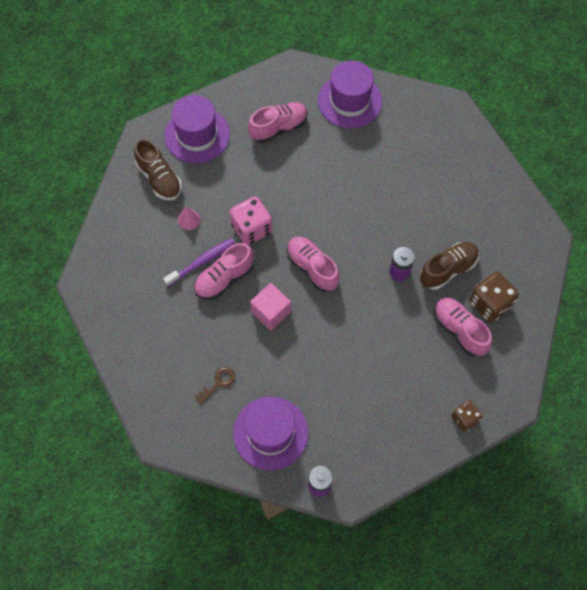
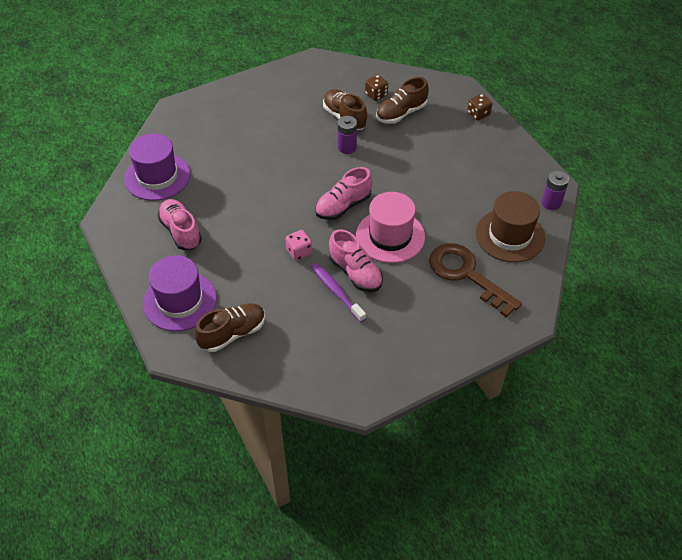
camera: 90 degrees left, 15 degrees down
(189, 220) = (286, 304): pink cone -> none
(218, 383) = (466, 274): brown key -> brown key, size x2.31
(251, 228) = (299, 252): pink dice -> pink dice, size x0.61
(270, 433) = (510, 235): purple hat -> brown hat
(271, 312) = (390, 236): pink cube -> pink hat
(459, 330) = (401, 113): pink shoe -> brown shoe
(490, 304) = (376, 95): brown dice -> brown dice, size x0.61

